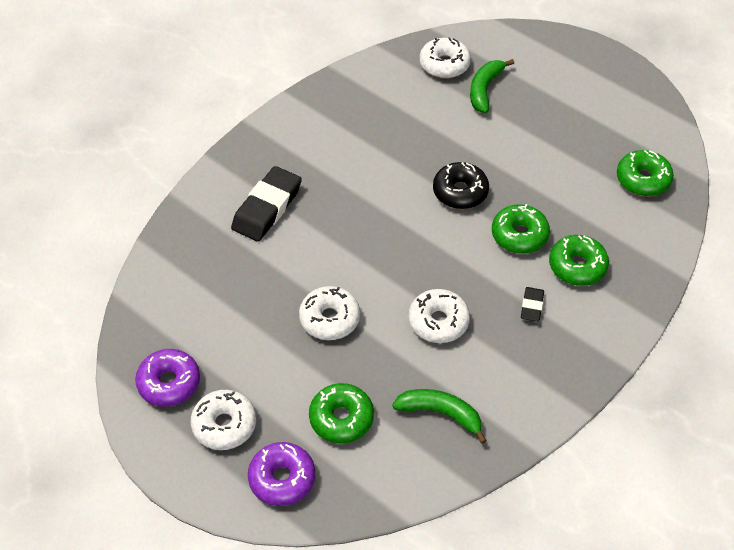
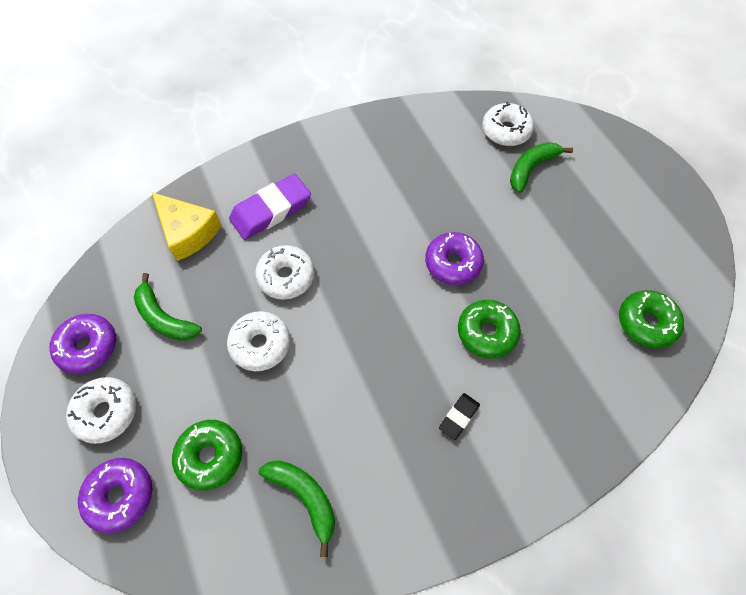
camera: 25 degrees right, 10 degrees up
(198, 255) = (188, 232): none -> yellow cheese
(226, 332) = (164, 318): none -> green banana
(267, 208) = (271, 210): black eraser -> purple eraser
(438, 322) = (358, 393): white donut -> white donut (286, 277)
(460, 192) = (453, 263): black donut -> purple donut
(577, 266) = (528, 392): green donut -> none

